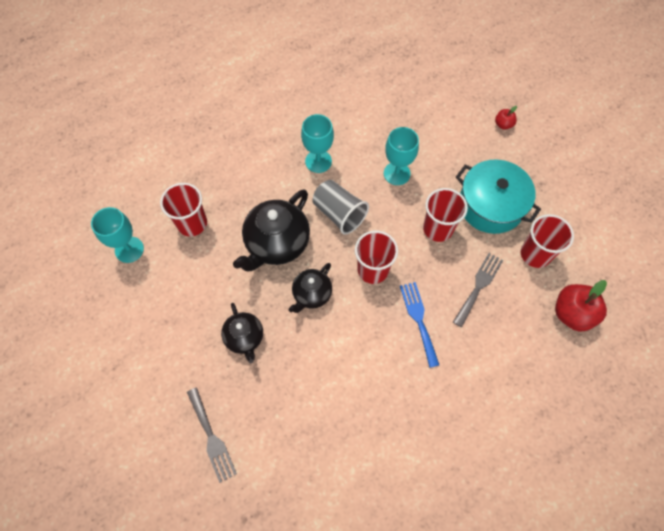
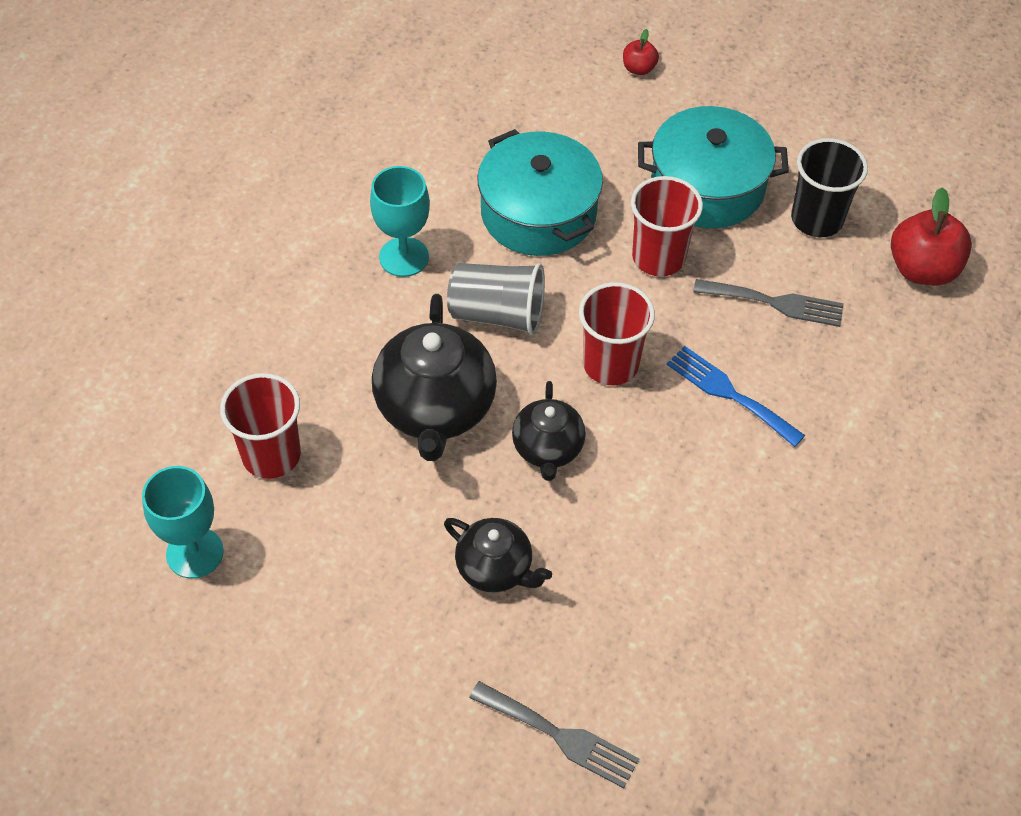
camera: 35 degrees left, 10 degrees down
(396, 173) = (538, 213): turquoise goblet -> turquoise pot
(478, 286) = (775, 303): grey fork -> grey fork turned 105 degrees clockwise
(535, 254) = (817, 219): red cup -> black cup

